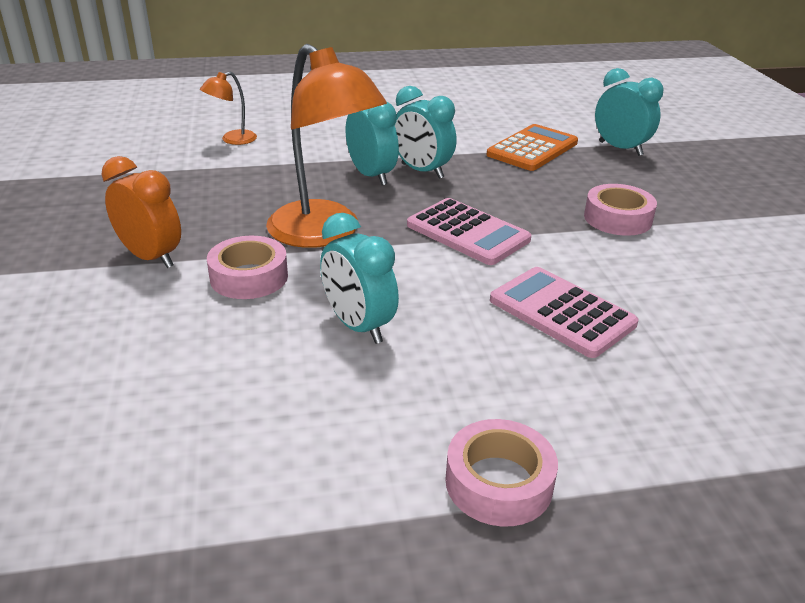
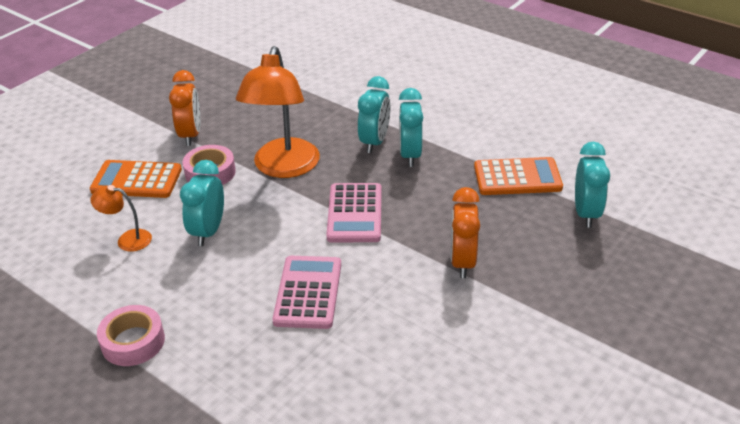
camera: 50 degrees right, 5 degrees up
(163, 332) = (136, 180): none -> orange calculator
(232, 140) = (345, 72): orange lamp -> orange lamp (127, 239)
(617, 218) = (462, 262): pink tape -> orange clock

